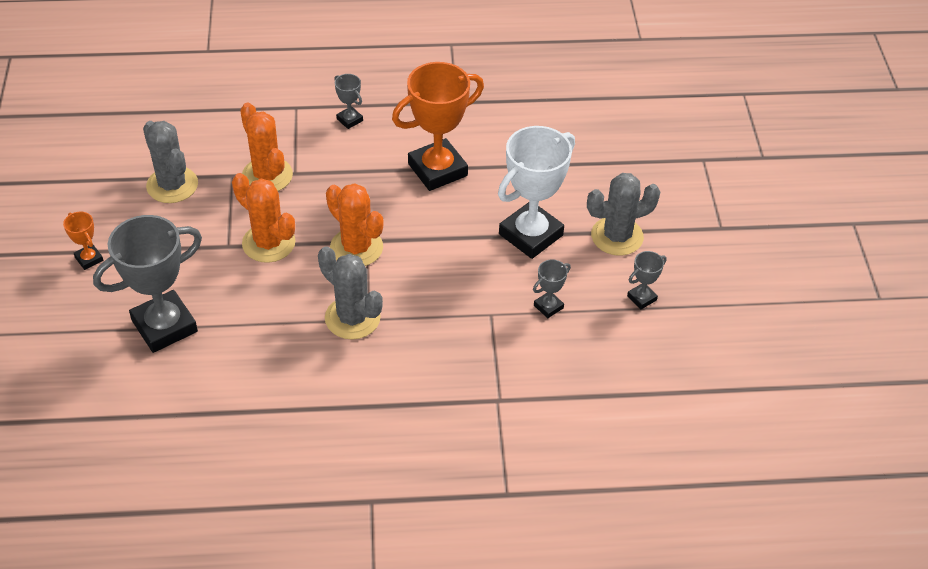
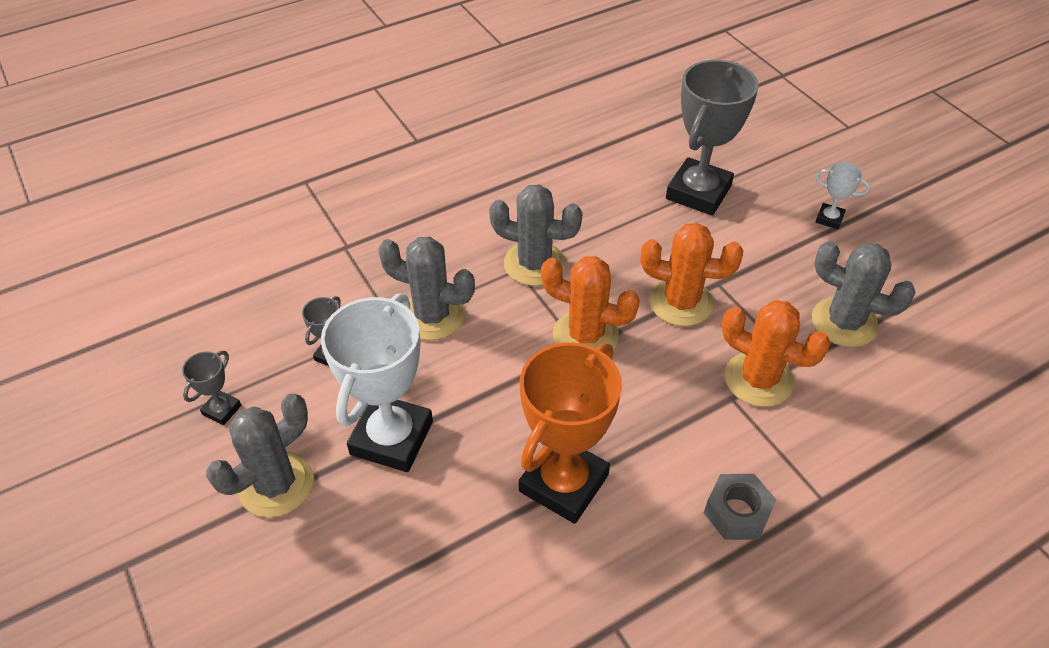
camera: 155 degrees right, 0 degrees up
(89, 259) = (829, 218): orange trophy -> white trophy
(349, 120) = (737, 512): grey trophy -> grey nut
(459, 307) = (432, 316): none -> grey cactus

